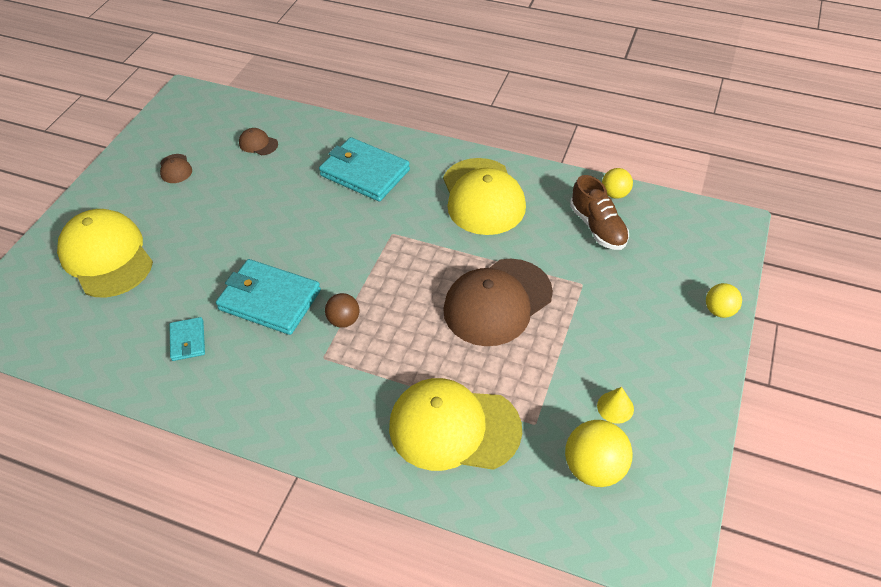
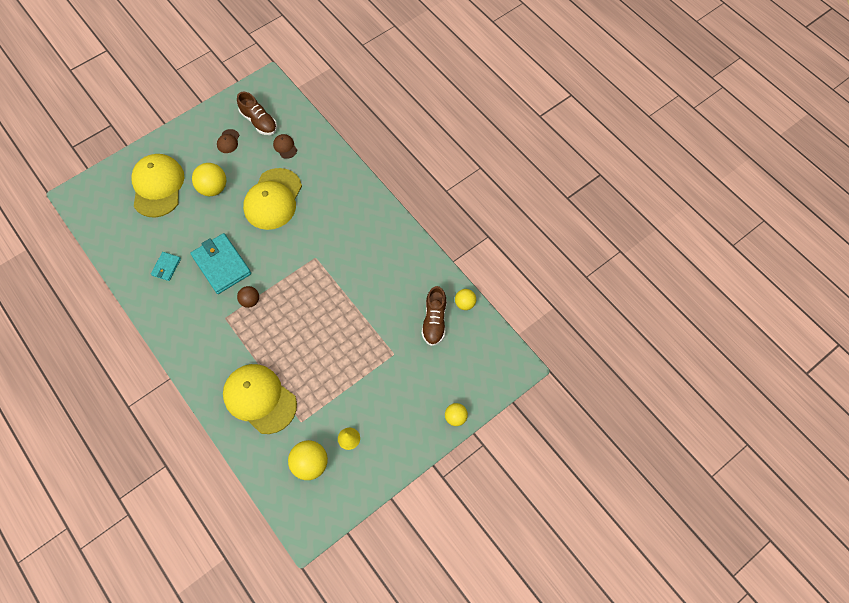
camera: 30 degrees right, 15 degrees up
(192, 224) = (213, 188): none -> yellow ball
(203, 134) = (259, 121): none -> brown shoe
(364, 173) = (330, 204): turquoise wallet -> none
(483, 197) = (385, 260): yellow cap -> yellow cap (273, 199)
(497, 302) = (338, 337): brown cap -> none

